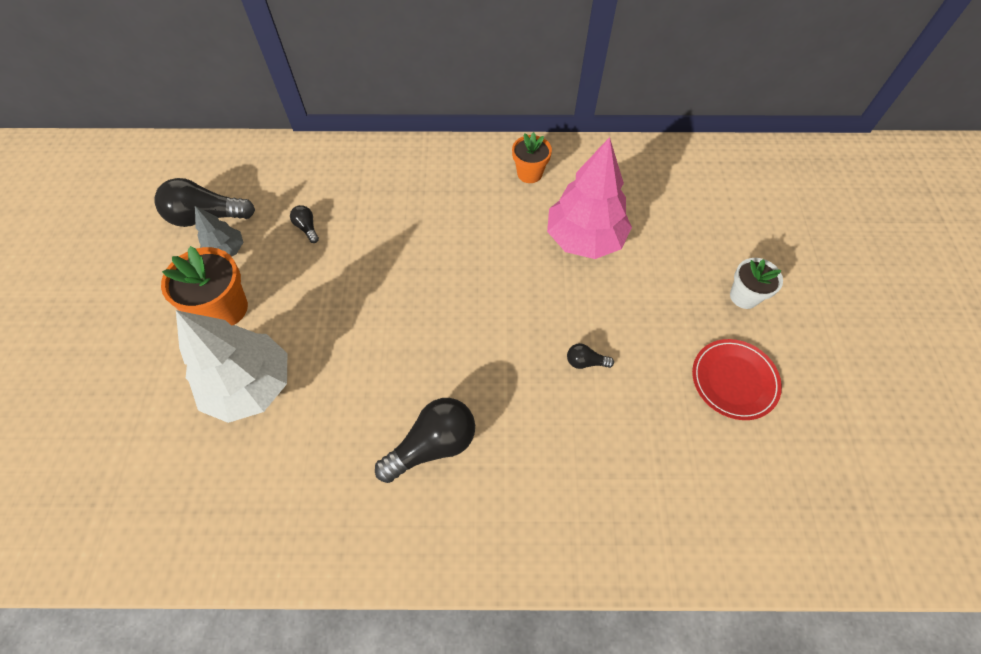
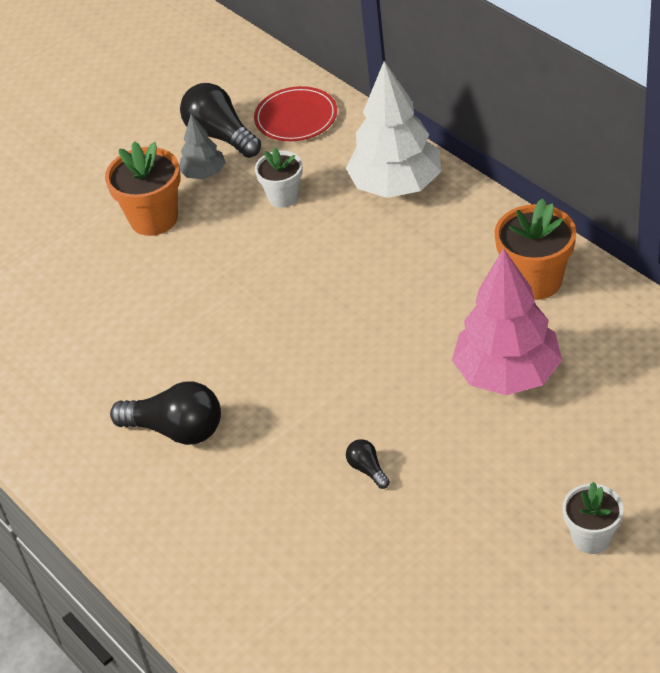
camera: 55 degrees right, 15 degrees down
(250, 386) = (108, 288): white tree -> white tree (396, 186)
(307, 228) = (283, 197): black light bulb -> white flower pot
(529, 173) = (535, 281): orange flower pot -> orange flower pot, size x1.55
(734, 380) = (476, 590): red plate -> red plate (296, 117)

